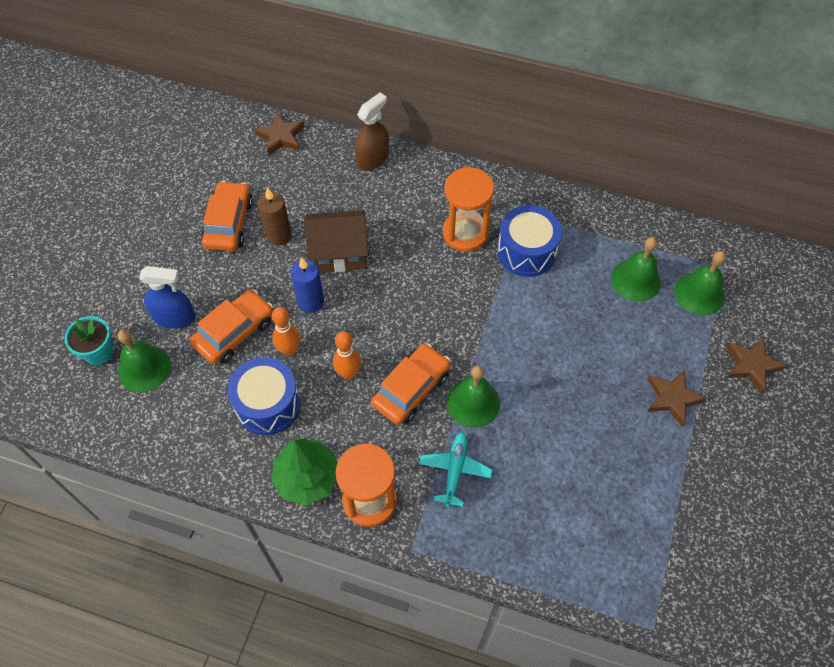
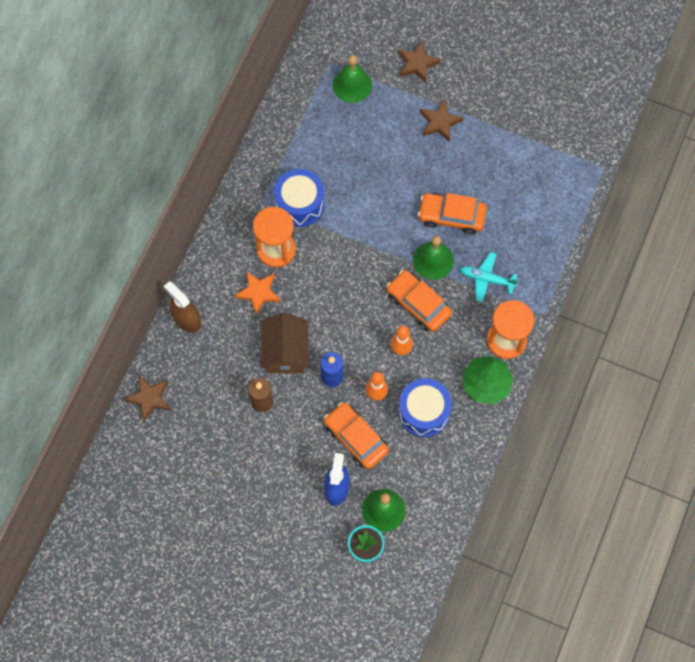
camera: 85 degrees left, 10 degrees up
(229, 223) = (244, 444): orange car -> orange car (451, 216)
(409, 221) = (258, 293): none -> orange star
(635, 280) = (335, 127): green bell -> none

